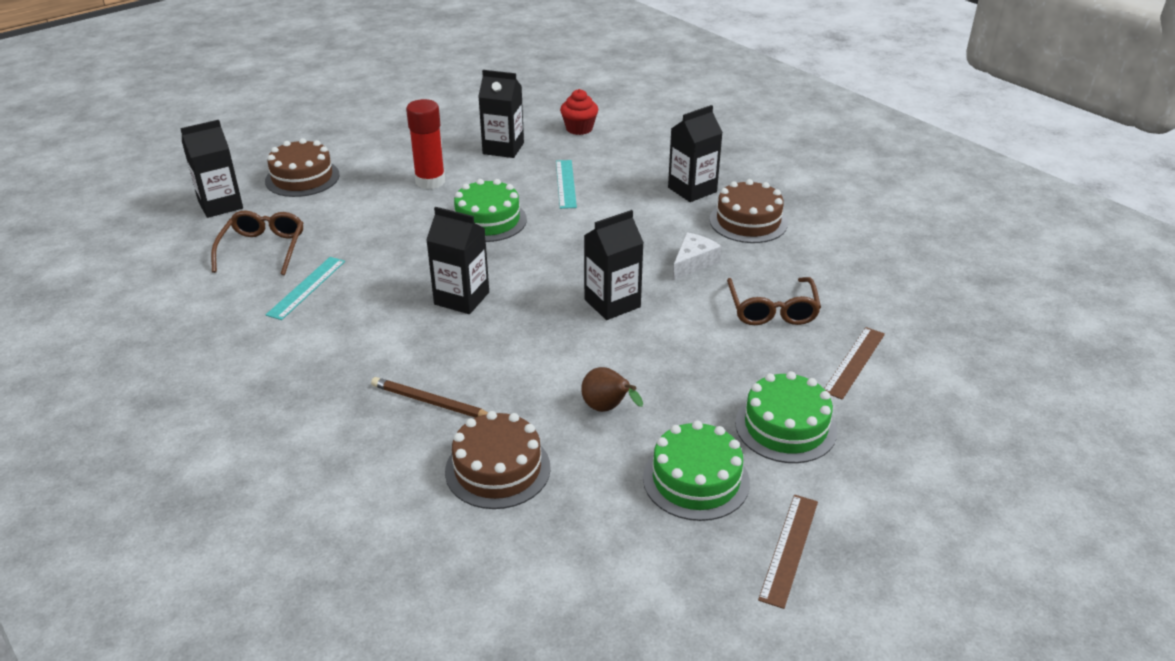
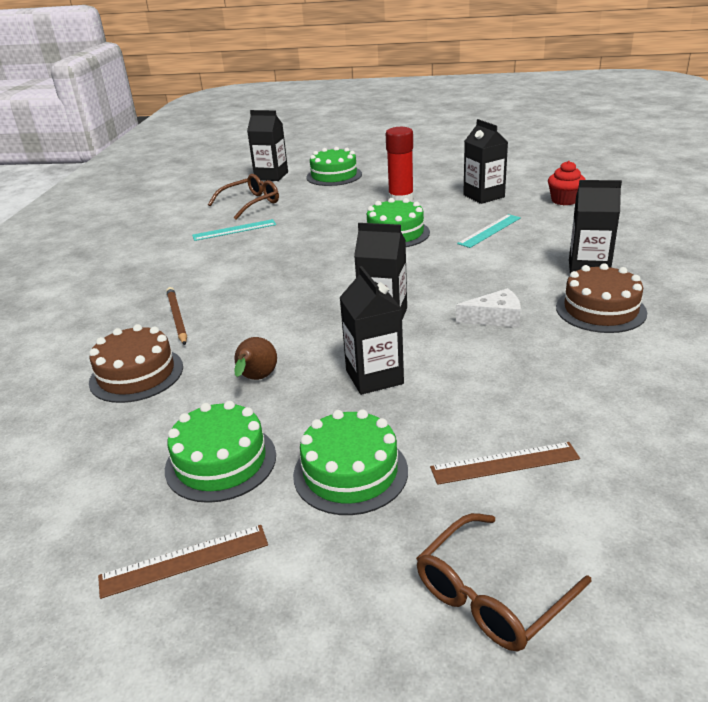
camera: 50 degrees right, 5 degrees down
(302, 178) = (334, 176): brown cake -> green cake
(461, 298) = (298, 270): black carton -> black carton (374, 377)
(772, 309) = (502, 382): brown glasses -> brown glasses (492, 594)

